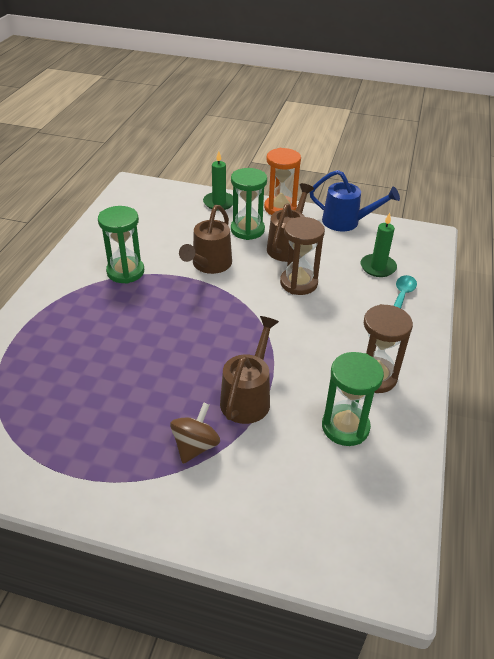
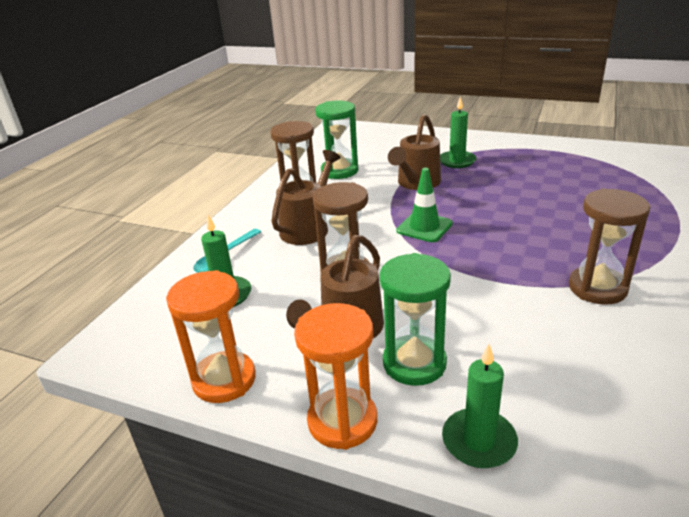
camera: 170 degrees left, 10 degrees down
(125, 272) = (597, 288): green hourglass -> brown hourglass
(195, 446) = (457, 161): brown spinning top -> green candle
(209, 265) = (473, 298): brown watering can -> brown watering can (308, 227)
(240, 329) = (424, 227): none -> green traffic cone
(346, 222) = (224, 380): blue watering can -> orange hourglass

